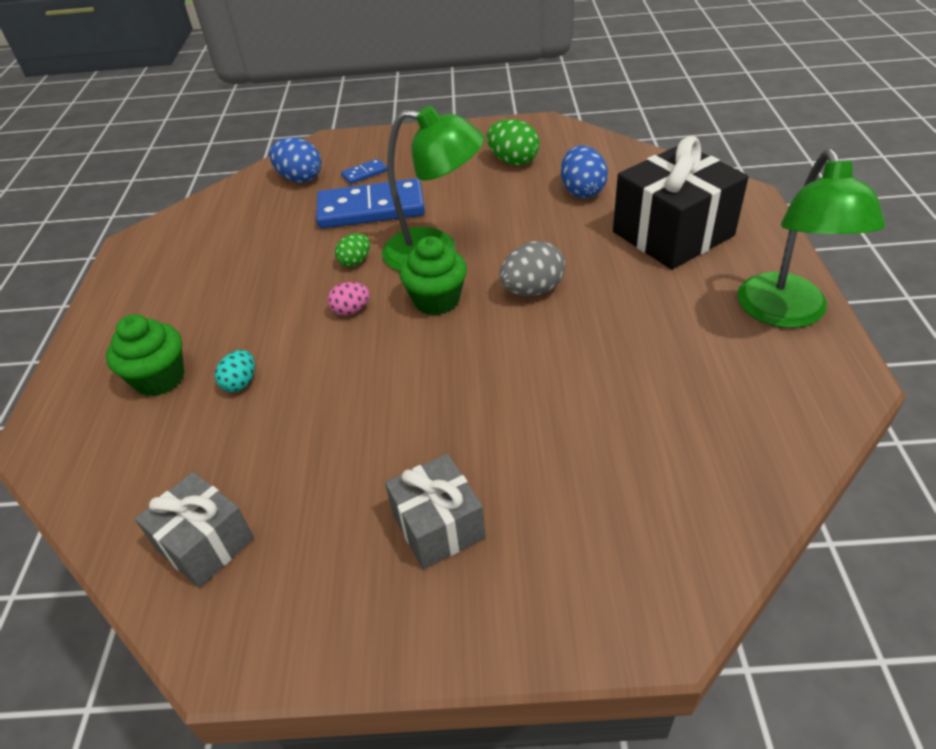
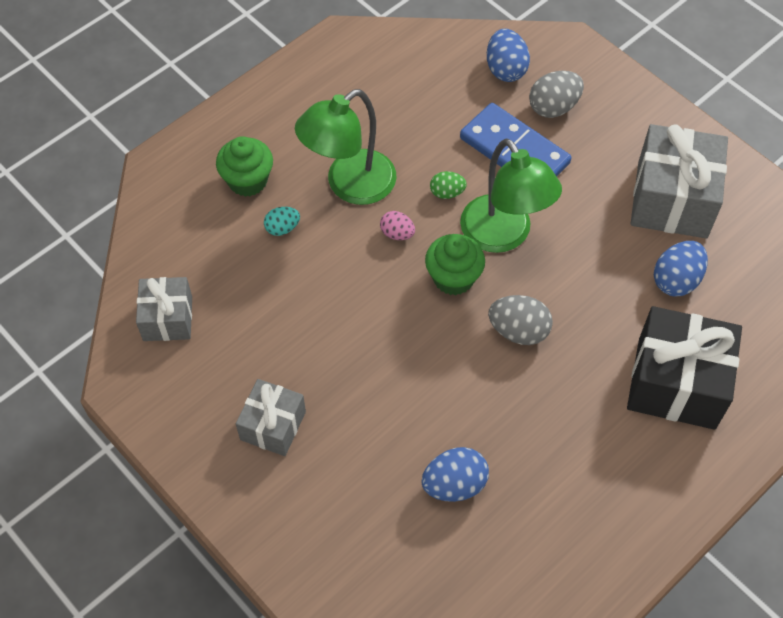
camera: 45 degrees right, 15 degrees up
(364, 173) = (553, 107): blue domino -> grey egg
(513, 161) = (672, 199): green egg -> grey gift
(647, 416) = (454, 484): none -> blue egg
(786, 313) = (642, 517): green lamp -> green lamp (350, 185)

